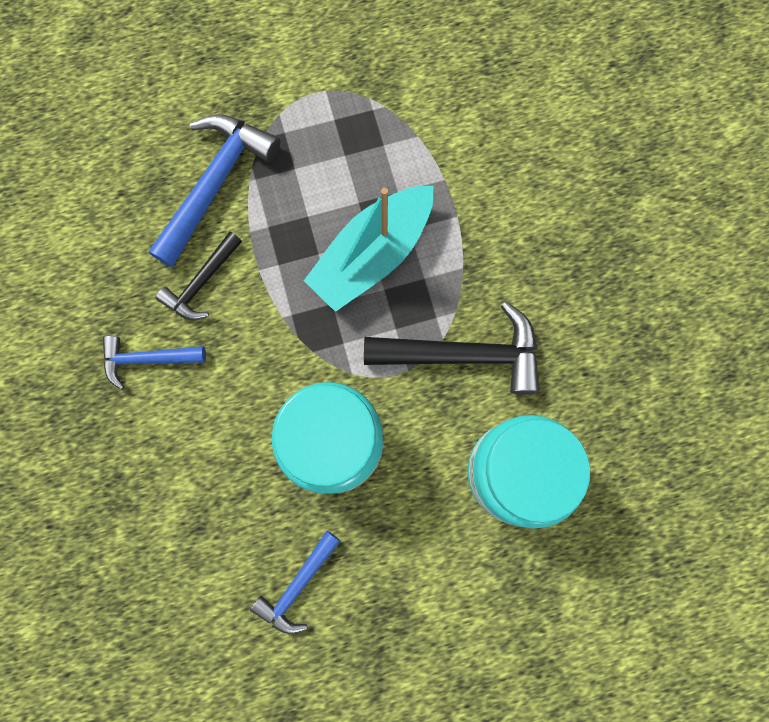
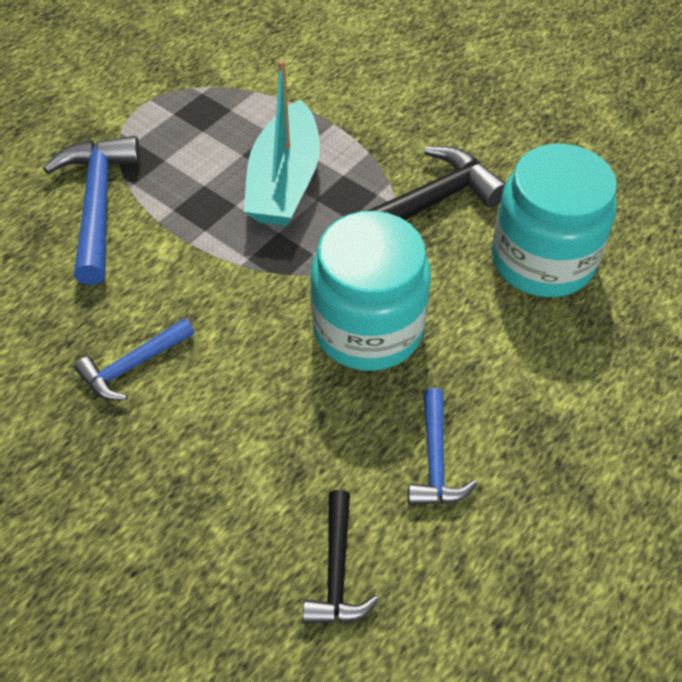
camera: 35 degrees left, 25 degrees down
(202, 282) = (141, 279): black hammer -> black hammer (336, 571)

